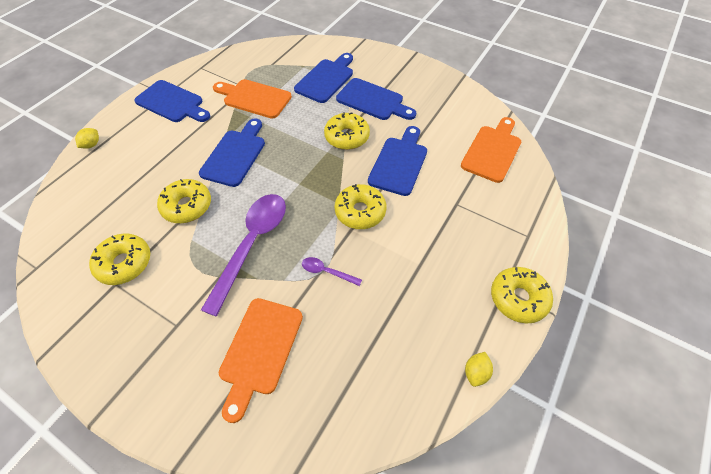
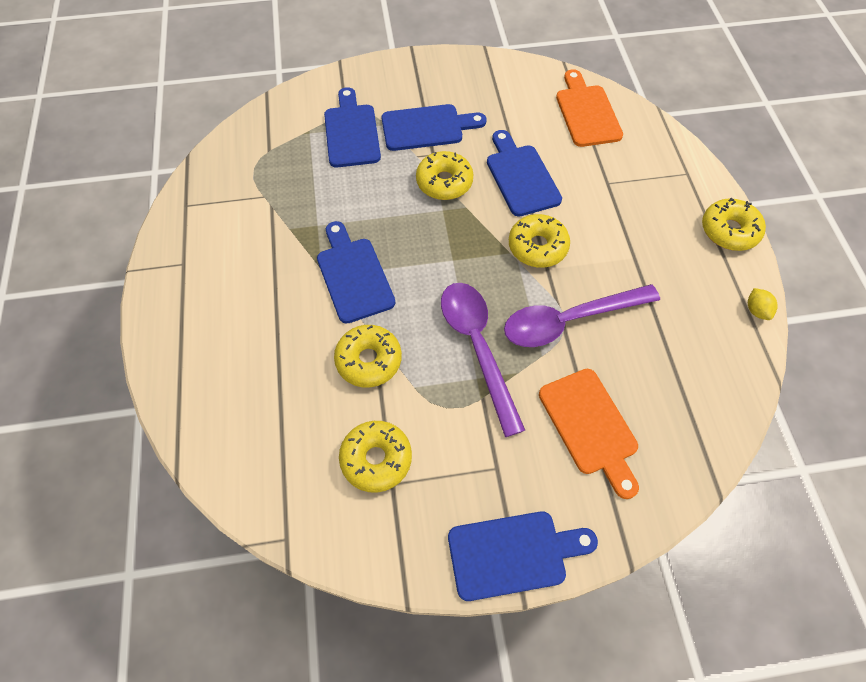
camera: 40 degrees left, 5 degrees up
(92, 145) = (169, 378): yellow lemon -> none
(172, 103) = (205, 267): blue cutting board -> blue cutting board (513, 554)
(254, 98) = (297, 202): orange cutting board -> none
(327, 272) = (569, 320): purple spoon -> purple spoon, size x2.30

